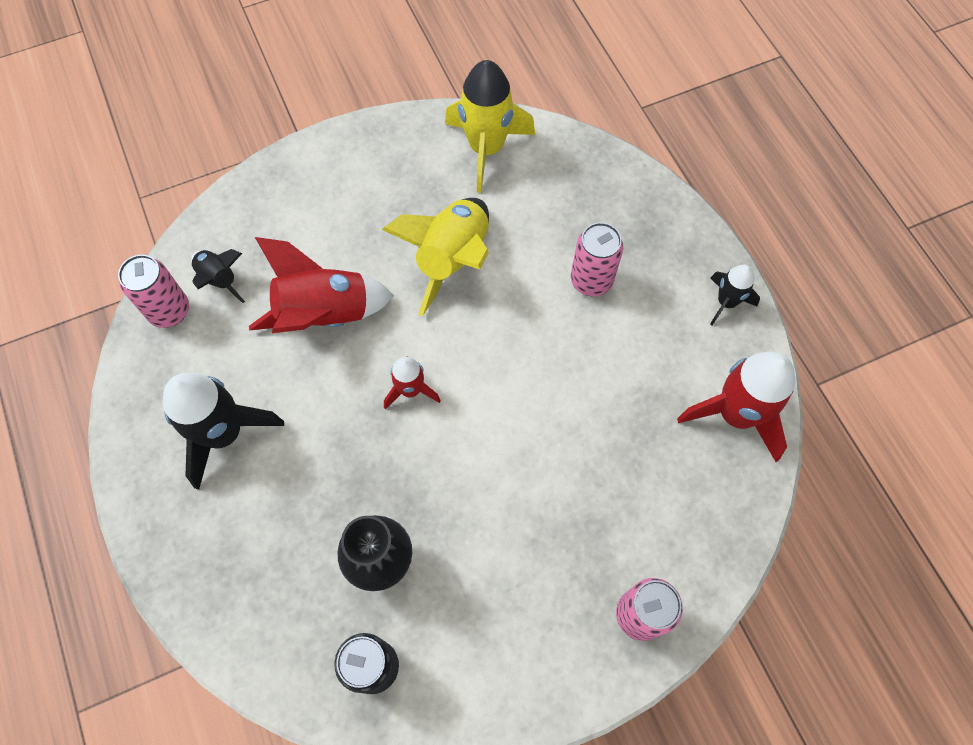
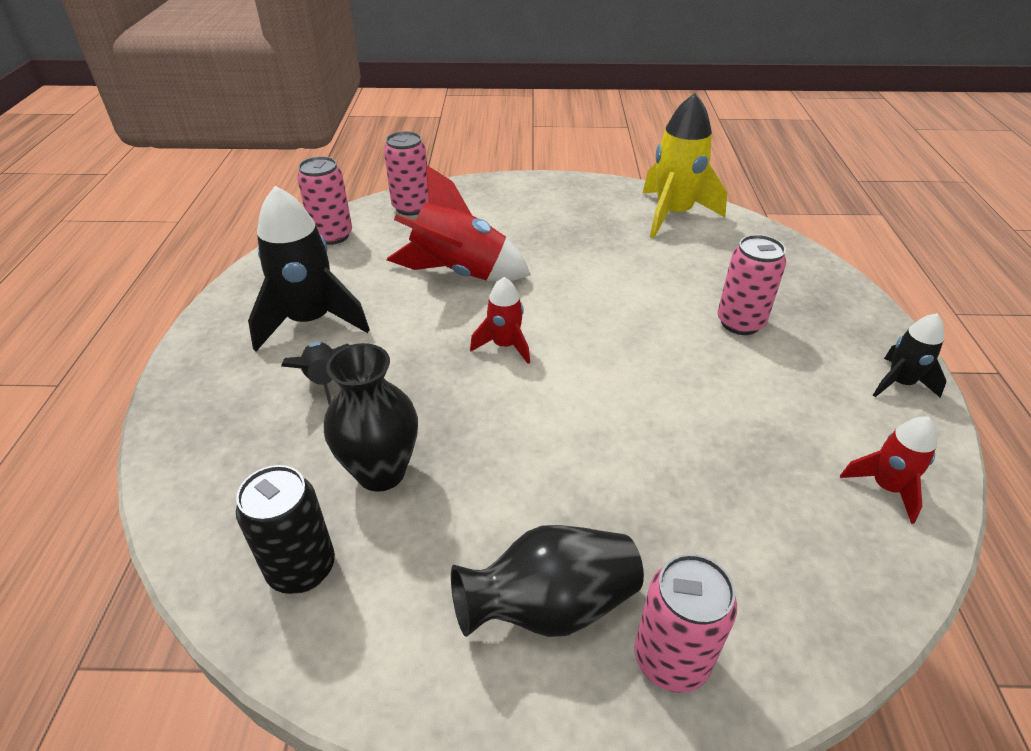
camera: 25 degrees right, 25 degrees down
(219, 279) = (387, 229): black rocket -> black rocket (324, 382)
(224, 236) = (411, 207): none -> pink can
(453, 259) = (602, 271): yellow rocket -> none
(553, 614) = (550, 606): none -> black vase
(736, 414) = (886, 487): red rocket -> red rocket, size x0.54

